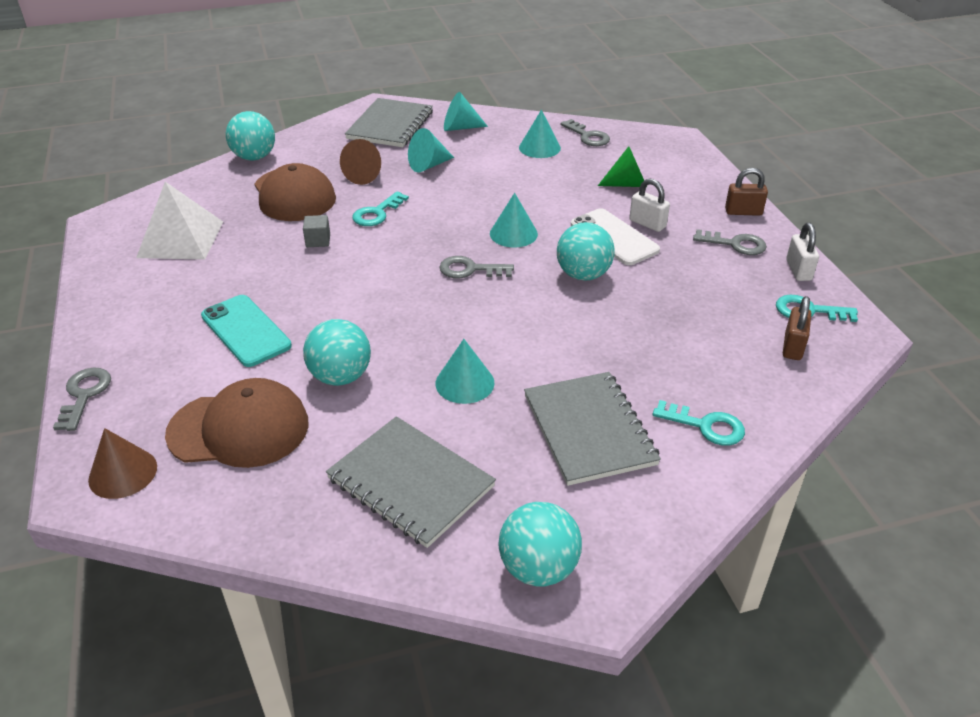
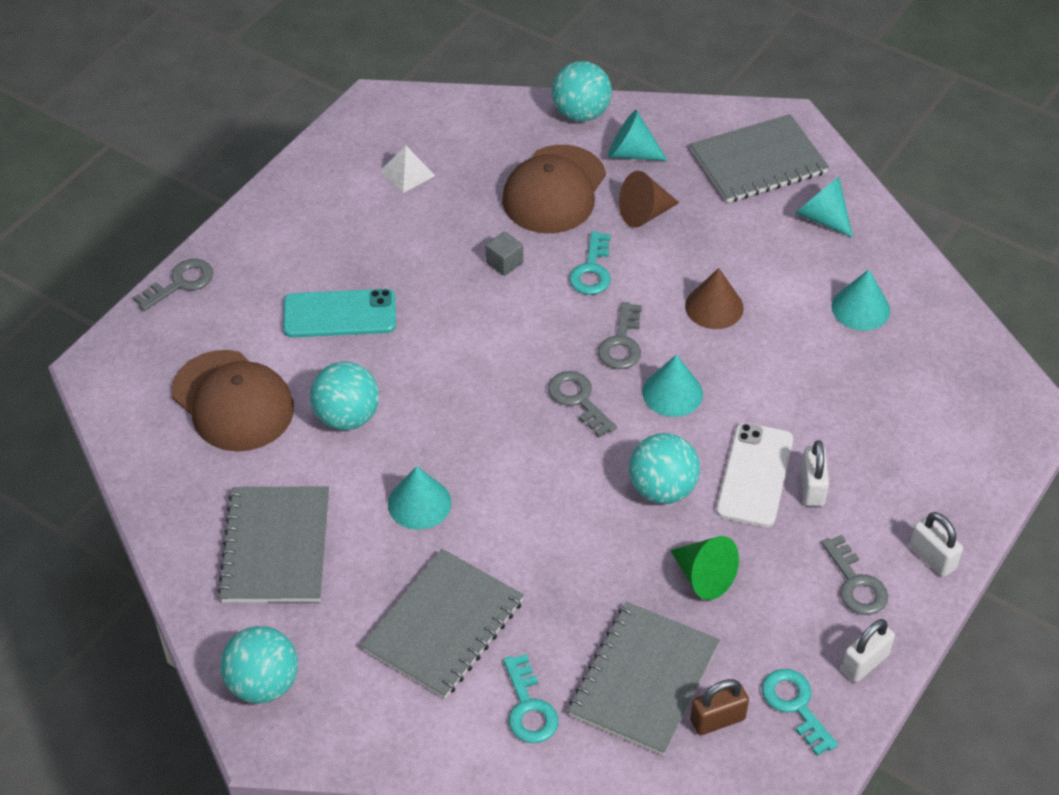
camera: 50 degrees right, 10 degrees up
(123, 473) = (133, 373): brown cone -> brown cone (714, 307)
(180, 239) = (407, 173): white pyramid -> white pyramid, size x0.52
(246, 331) = (339, 314): turquoise phone -> turquoise phone turned 75 degrees clockwise
(377, 213) = (592, 270): turquoise key -> turquoise key turned 75 degrees counterclockwise
(428, 165) = (718, 246): turquoise cone -> turquoise cone (631, 153)
(588, 136) = (936, 332): grey key -> grey key (622, 343)
(627, 184) = (872, 426): green cone -> green cone (704, 577)
(731, 361) = (643, 680): none -> grey notebook
(743, 212) = (932, 558): brown padlock -> white padlock

